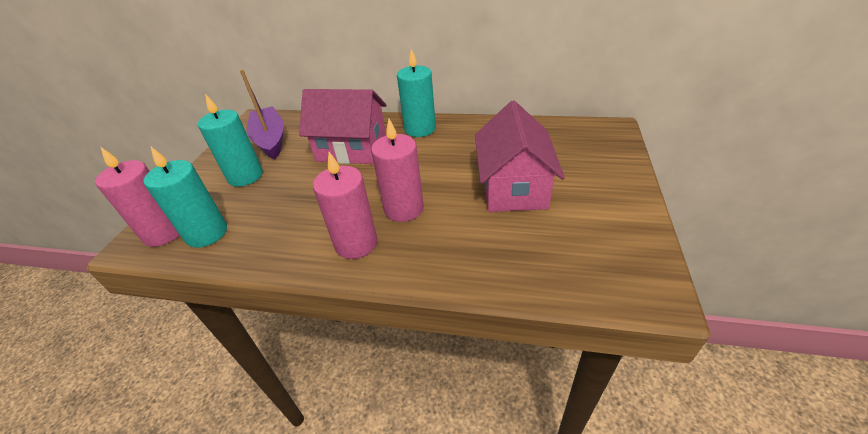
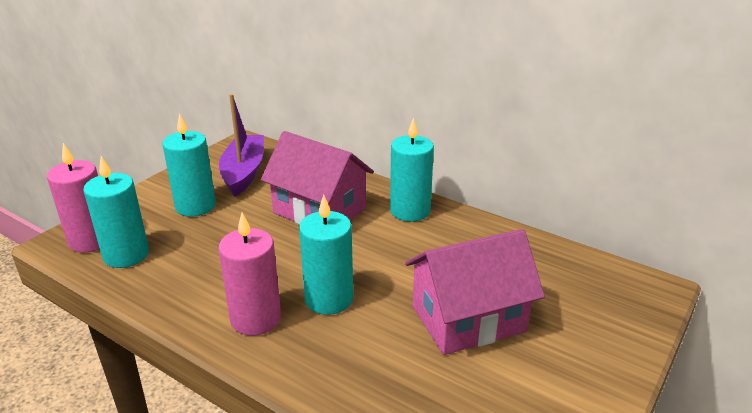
camera: 20 degrees right, 10 degrees down
(404, 208) = (329, 299): pink candle -> turquoise candle
(513, 187) = (468, 319): pink house -> pink house turned 45 degrees clockwise

